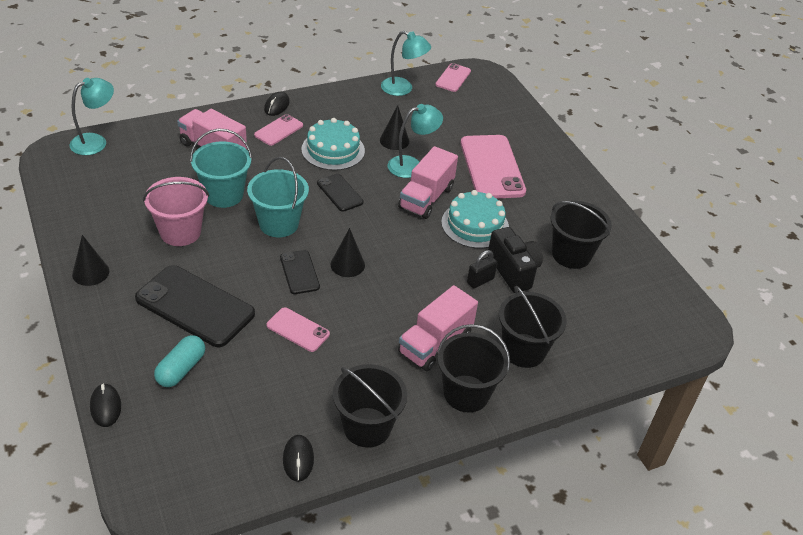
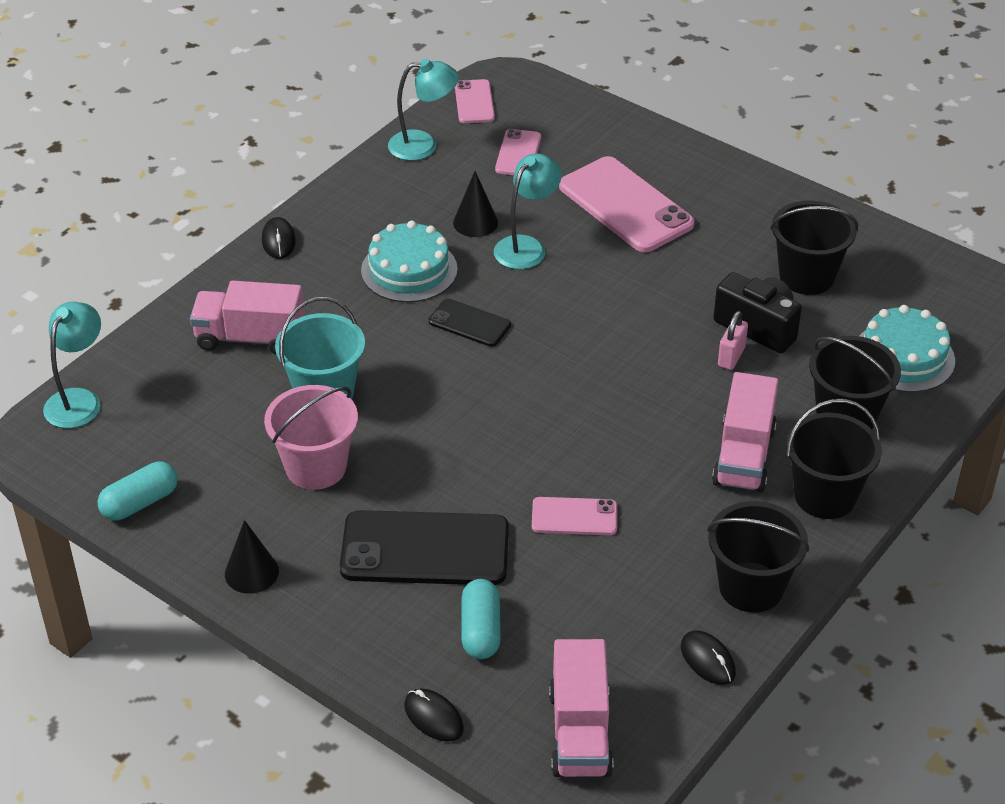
camera: 25 degrees left, 0 degrees up
(72, 208) = (140, 502): none -> turquoise capsule
(278, 130) = (313, 274): pink phone -> pink phone (518, 153)
(279, 224) = (430, 398): turquoise bucket -> none
(299, 272) = (512, 447): black phone -> none
(347, 264) = (561, 410): black cone -> none
(426, 198) = (581, 282): pink truck -> pink truck (580, 732)
(475, 225) = (667, 290): turquoise cake -> turquoise cake (903, 357)
(480, 281) = (731, 357): black padlock -> pink padlock

